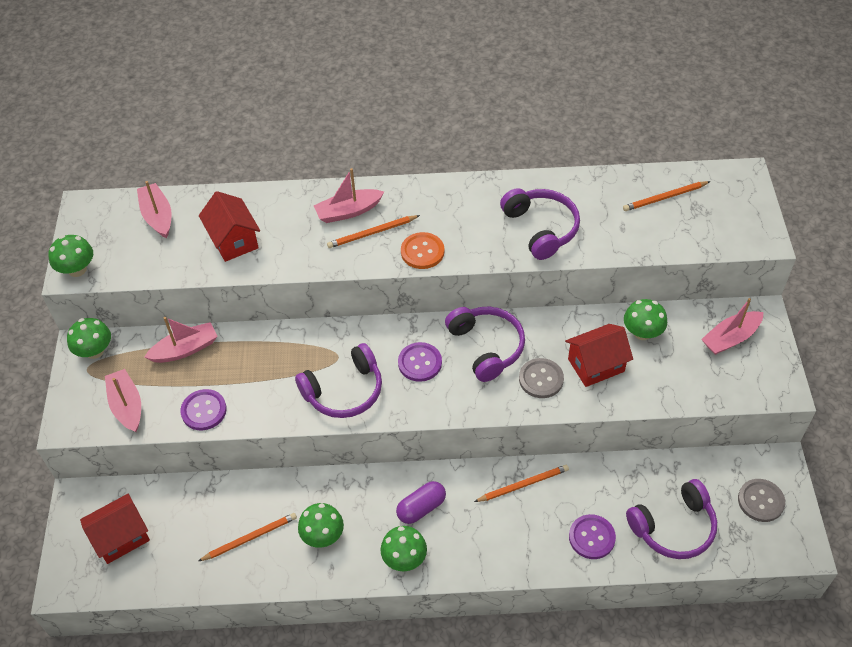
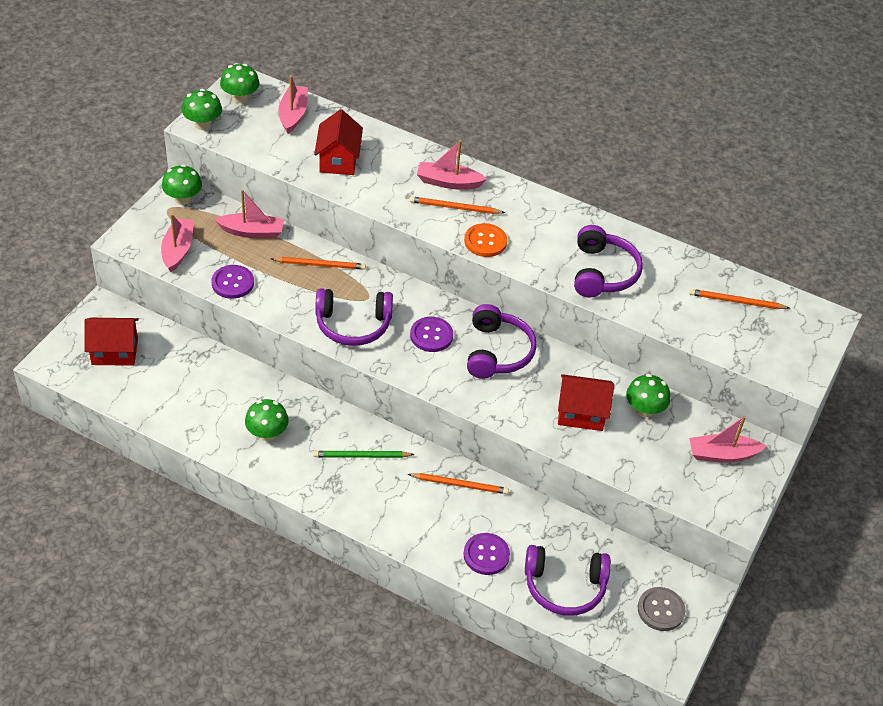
camera: 25 degrees right, 5 degrees down
(250, 538) = (210, 404): orange pencil -> orange pencil (320, 265)
(404, 558) = (318, 485): green mushroom -> green mushroom (240, 98)
(421, 508) = (361, 456): purple capsule -> green pencil
(541, 379) = (524, 399): grey button -> none

